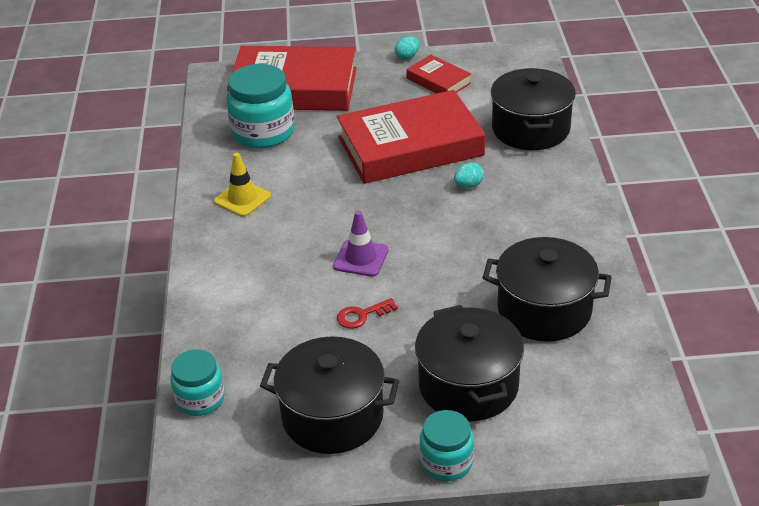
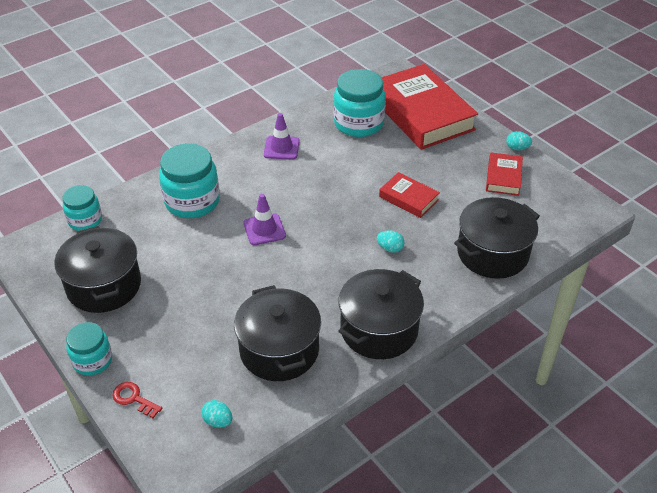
camera: 55 degrees right, 5 degrees up
(242, 199) = (281, 148): yellow traffic cone -> purple traffic cone
(260, 297) = (192, 201): none -> turquoise jar
(362, 315) = (207, 256): red key -> red key (134, 398)
(410, 146) = (408, 198): red book -> red book, size x0.47
(468, 385) = (172, 341): black pot -> black pot (379, 329)
(606, 387) = (218, 421): none -> turquoise egg

